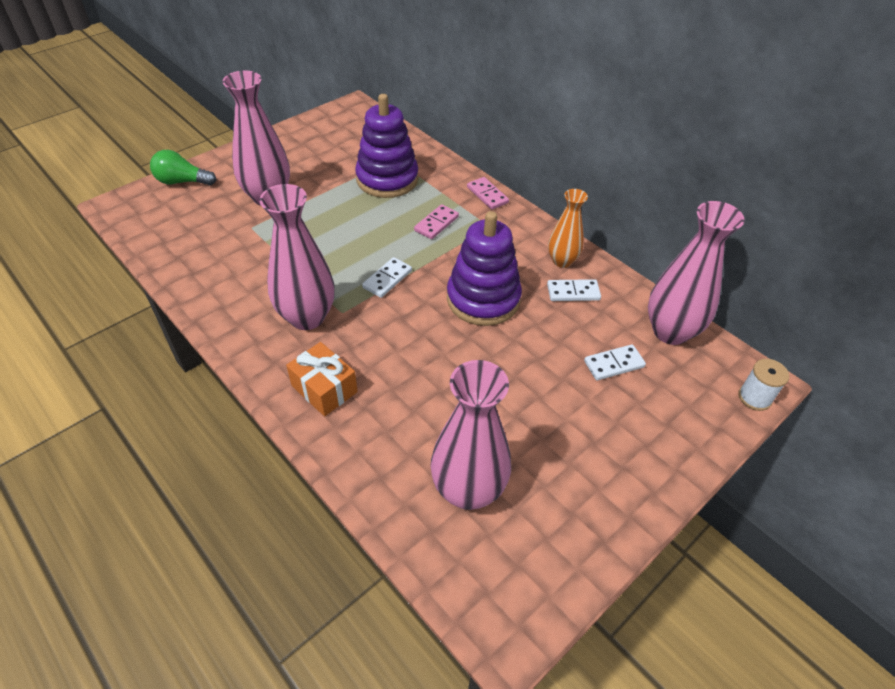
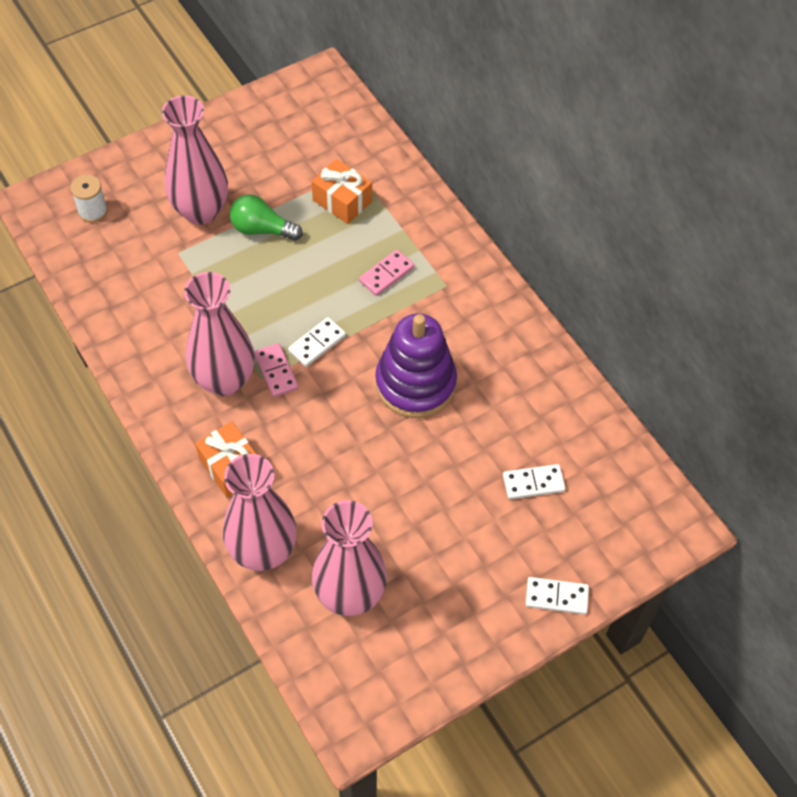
camera: 10 degrees right, 10 degrees up
(182, 181) = (106, 175): green light bulb -> green light bulb (262, 229)
(387, 179) = (342, 201): purple stacking toy -> orange gift
(487, 195) = (455, 239): pink domino -> pink domino (276, 371)
(562, 261) = (517, 345): orange vase -> none
(573, 292) = (517, 388): white domino -> white domino (556, 596)
(670, 331) = (608, 453): pink vase -> pink vase (263, 551)
(754, 397) = (668, 543): white spool -> white spool (93, 211)

